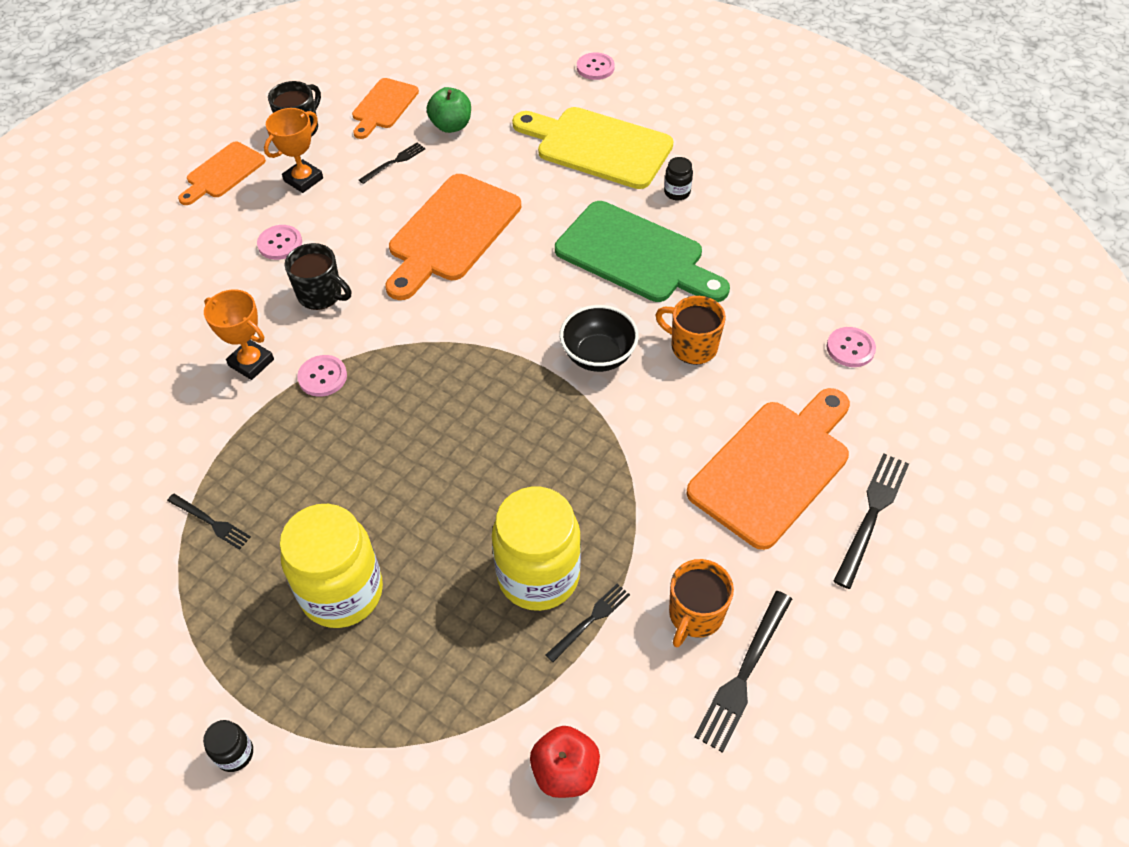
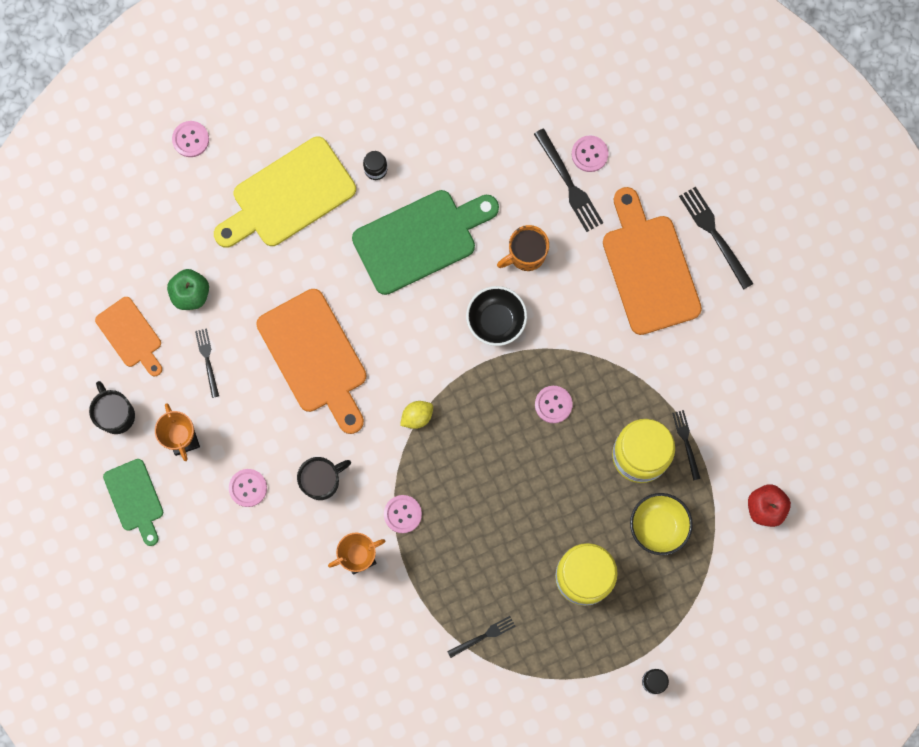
camera: 60 degrees left, 25 degrees up
(223, 173) = (135, 499): orange cutting board -> green cutting board
(442, 339) = (417, 416): none -> yellow lemon
(458, 645) = (658, 526): none -> yellow bowl
(540, 454) = (553, 404): none -> pink button
(695, 615) = (717, 381): orange mug -> none
(744, 674) = (767, 377): black fork -> black fork (569, 183)

